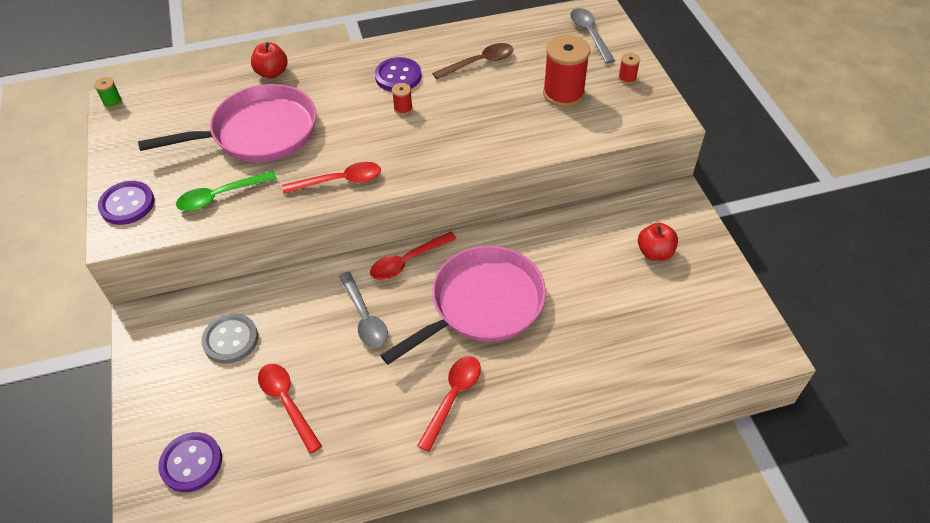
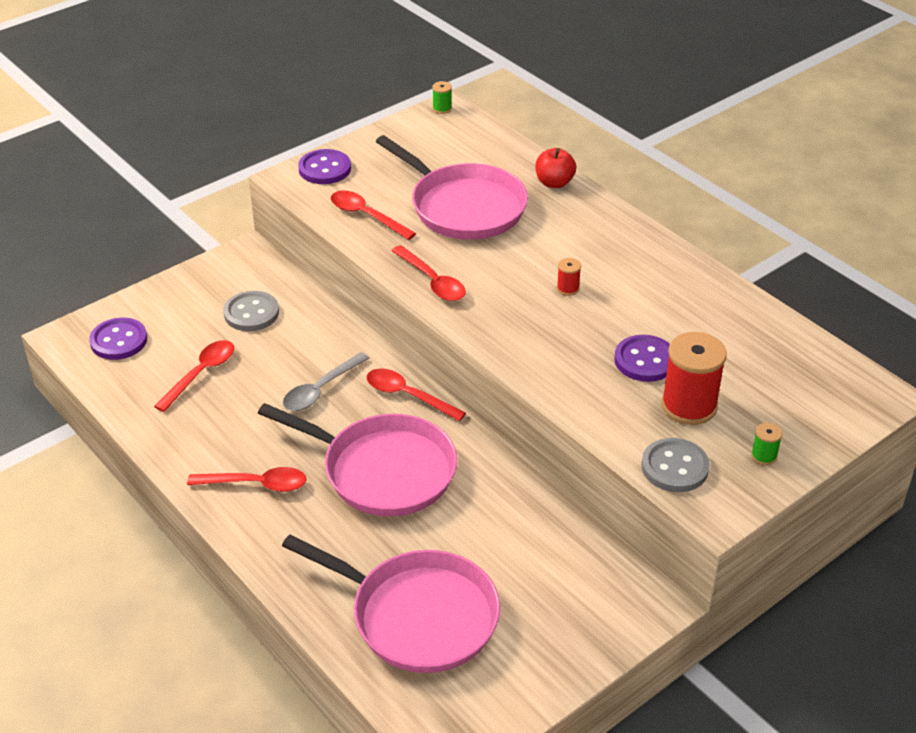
camera: 65 degrees right, 10 degrees down
(220, 196) = (366, 216): green spoon -> red spoon
(398, 76) = (616, 268): purple button -> purple button (645, 360)
(479, 63) = (689, 322): brown spoon -> none
(589, 34) = (823, 400): grey spoon -> none
(618, 121) = (674, 467): none -> grey button
(627, 78) = (764, 456): red spool -> green spool
(642, 329) = (418, 616): none -> pink pan
(655, 252) = (544, 601): red apple -> none

